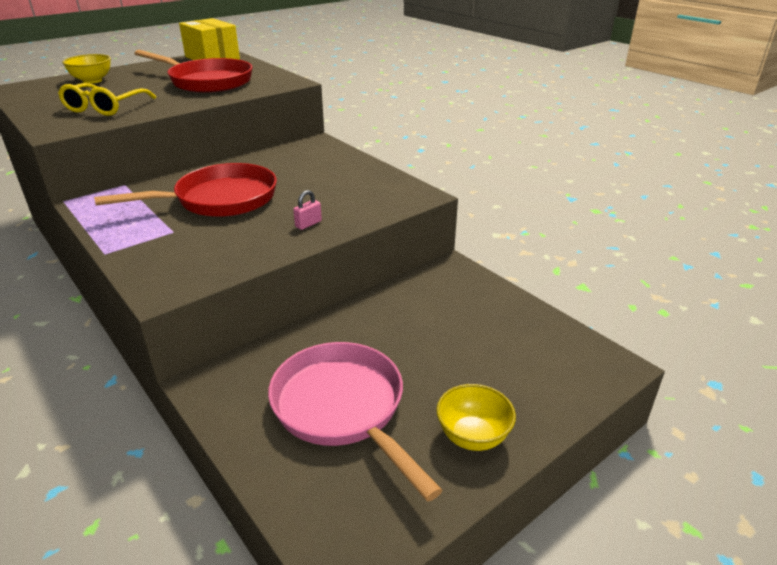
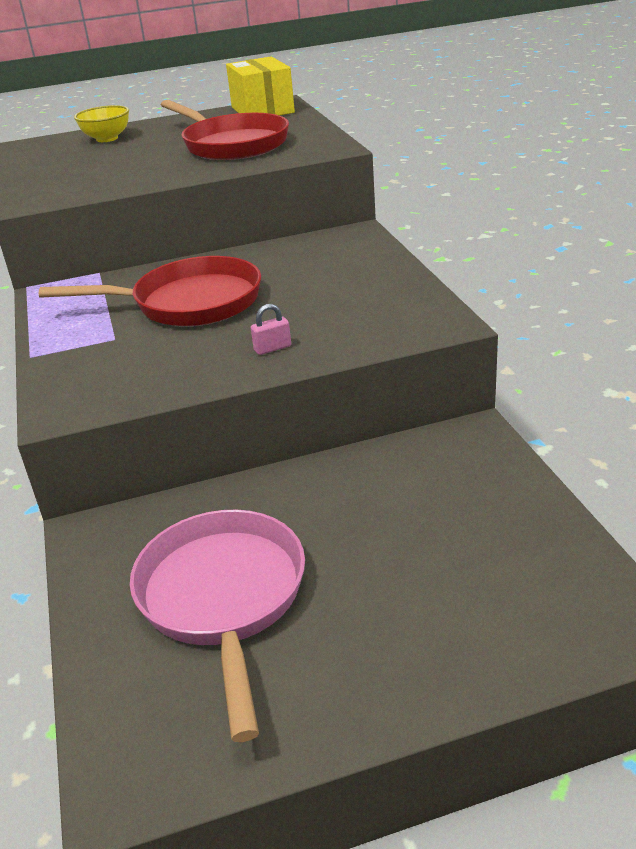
camera: 25 degrees right, 0 degrees up
(105, 107) = (96, 175): yellow glasses -> none
(472, 436) = (364, 676): yellow bowl -> none

